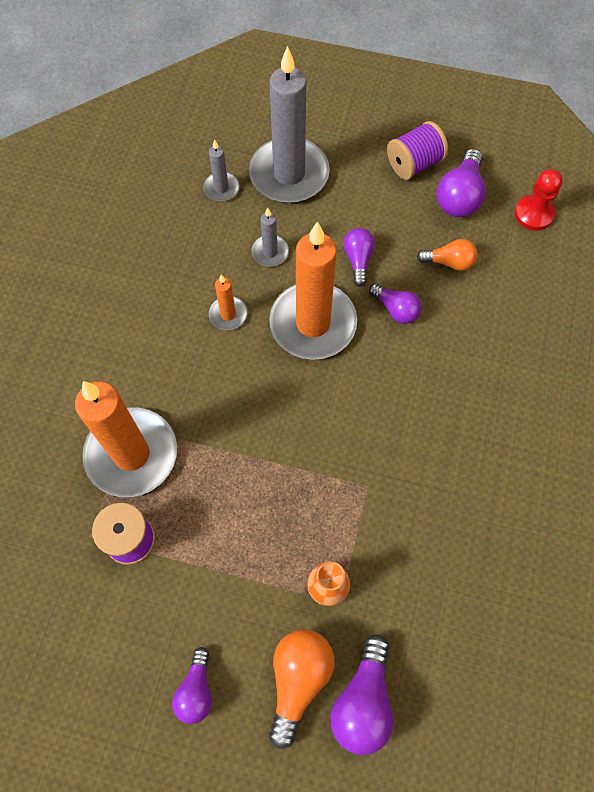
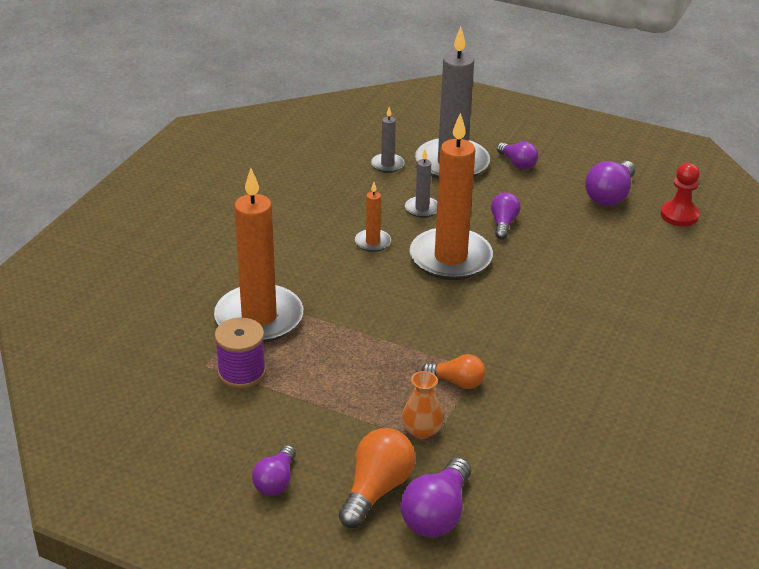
camera: 10 degrees right, 30 degrees down
(396, 309) = (532, 259): purple light bulb -> purple light bulb (517, 163)
(414, 164) = (571, 171): purple spool -> none
(449, 262) = (590, 235): orange light bulb -> orange light bulb (457, 382)

